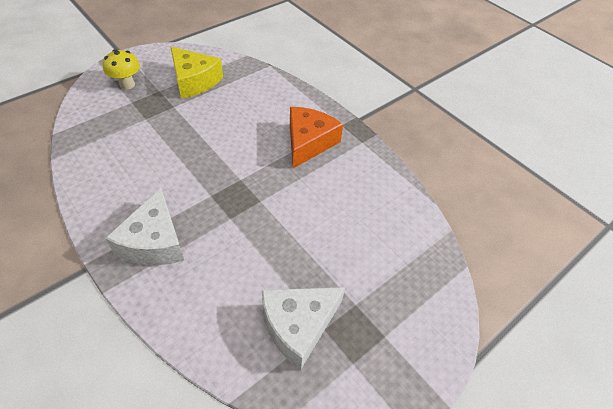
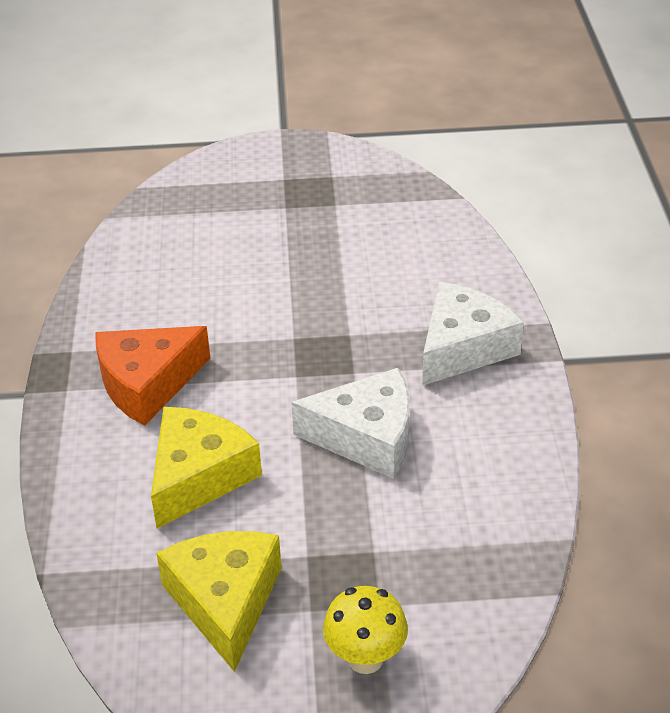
camera: 140 degrees left, 10 degrees down
(245, 115) = (198, 476): none -> yellow cheese
(298, 325) = (357, 215): white cheese -> white cheese (366, 437)

